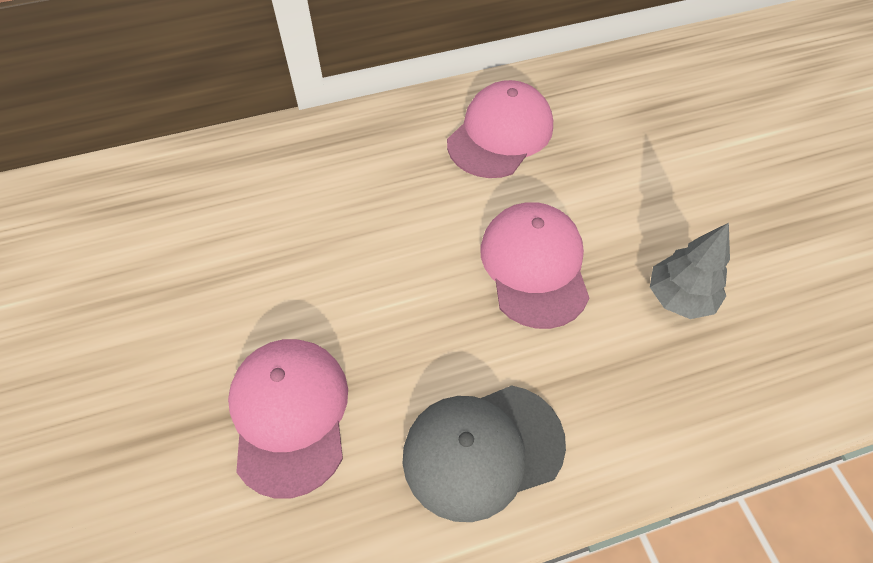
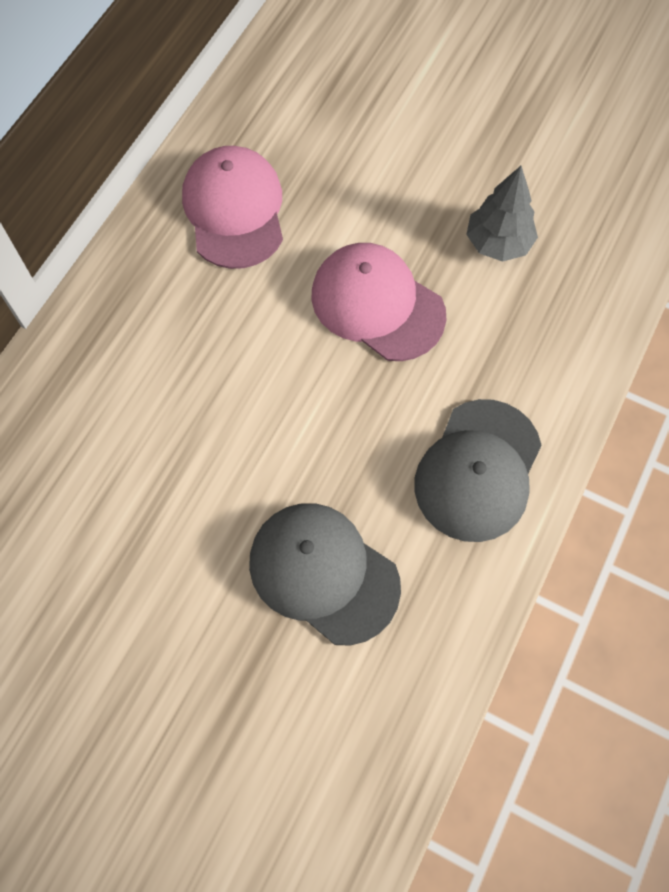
camera: 45 degrees left, 10 degrees up
(290, 415) = (323, 573): pink cap -> grey cap

